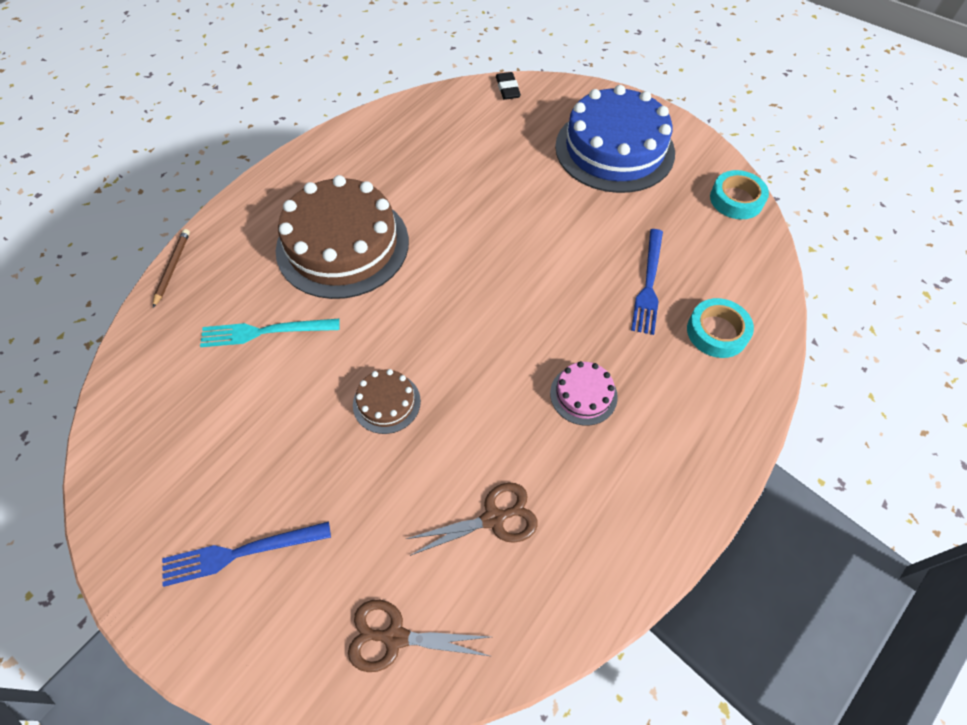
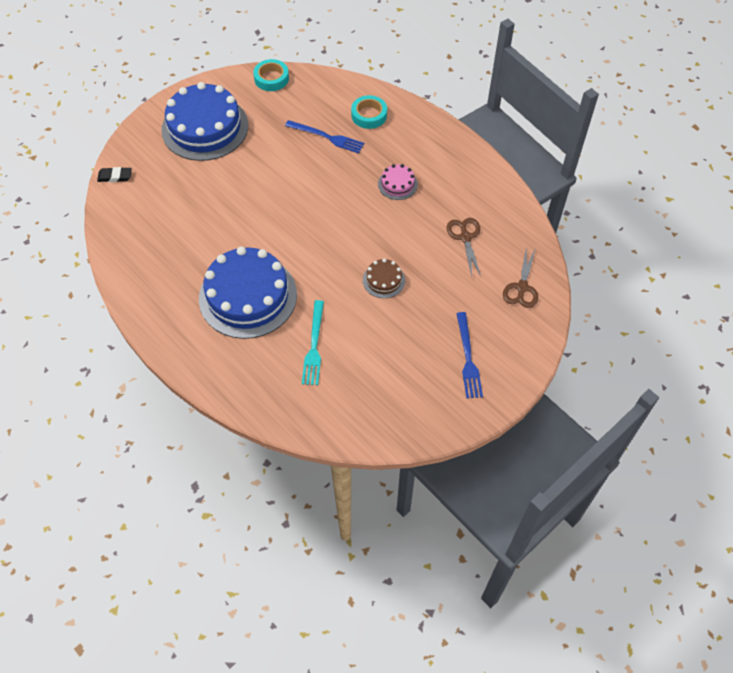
camera: 80 degrees left, 0 degrees up
(172, 268) = (239, 407): brown pencil -> none
(343, 245) = (248, 296): brown cake -> blue cake

